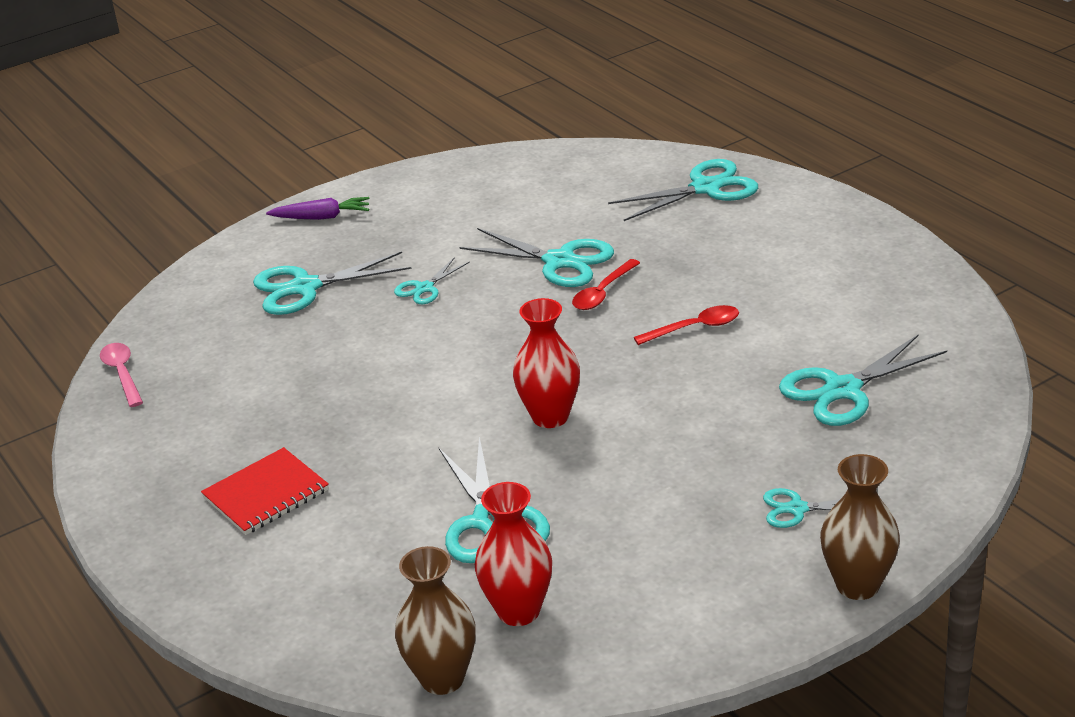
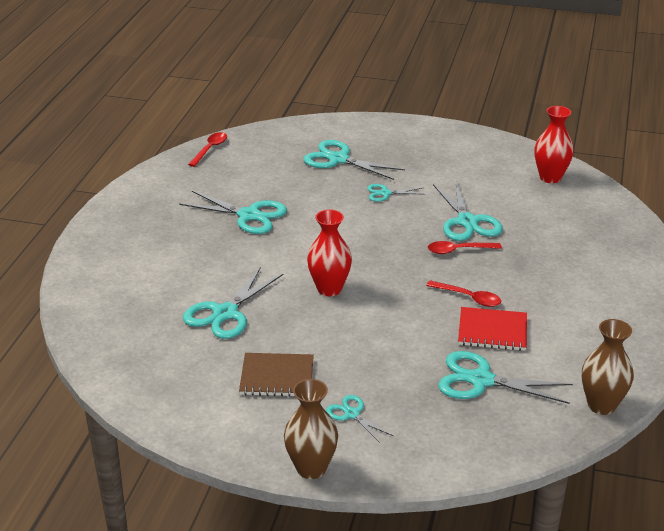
camera: 45 degrees right, 0 degrees up
(122, 374) = (210, 149): pink spoon -> red spoon
(266, 494) = (171, 236): red notebook -> red notebook (492, 331)
(322, 217) = (402, 131): purple carrot -> none
(442, 678) = (97, 359): brown vase -> brown vase (601, 405)
(518, 611) = (167, 358): red vase -> red vase (550, 177)
(665, 535) = (277, 377): none -> brown notebook
(705, 188) = (609, 234): turquoise scissors -> turquoise scissors (249, 215)

